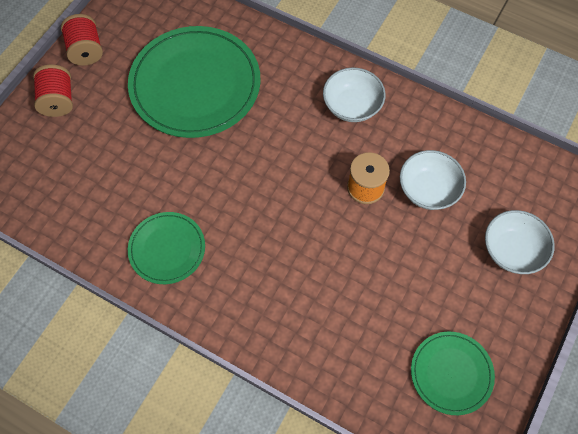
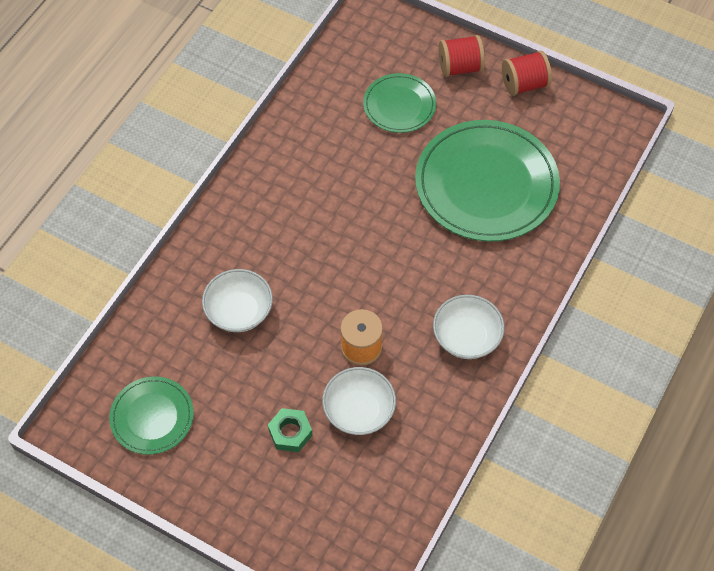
camera: 90 degrees right, 5 degrees down
(167, 249) = (294, 170): green plate -> green plate (399, 105)
(455, 245) = (290, 432): none -> green nut
(512, 250) = (283, 492): white bowl -> white bowl (239, 311)

